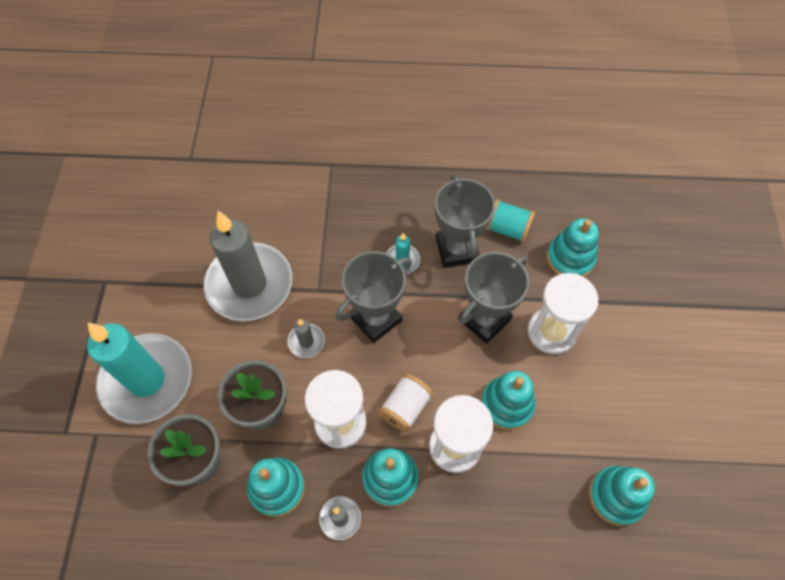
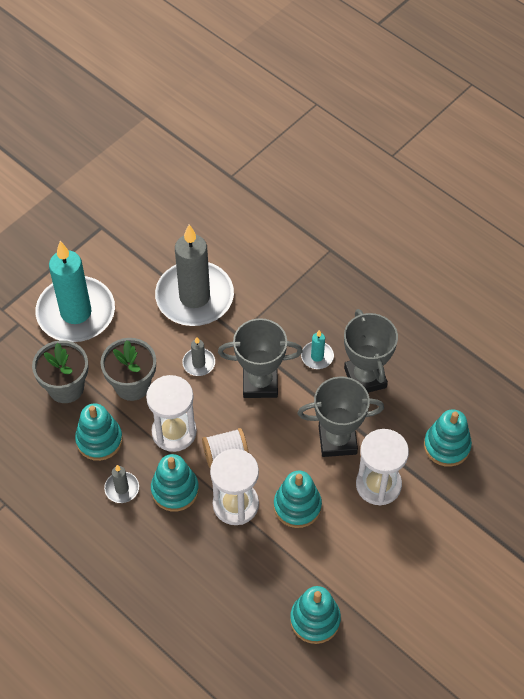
camera: 40 degrees right, 5 degrees down
(456, 250) = (365, 378): grey trophy -> grey trophy turned 45 degrees counterclockwise
(507, 229) = (419, 390): turquoise spool -> none

